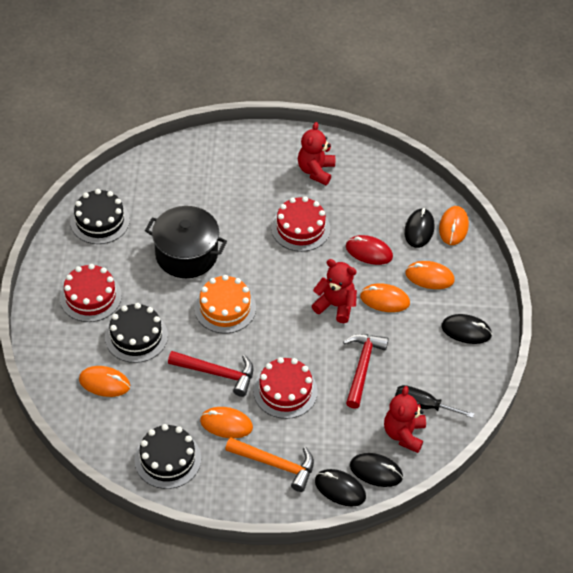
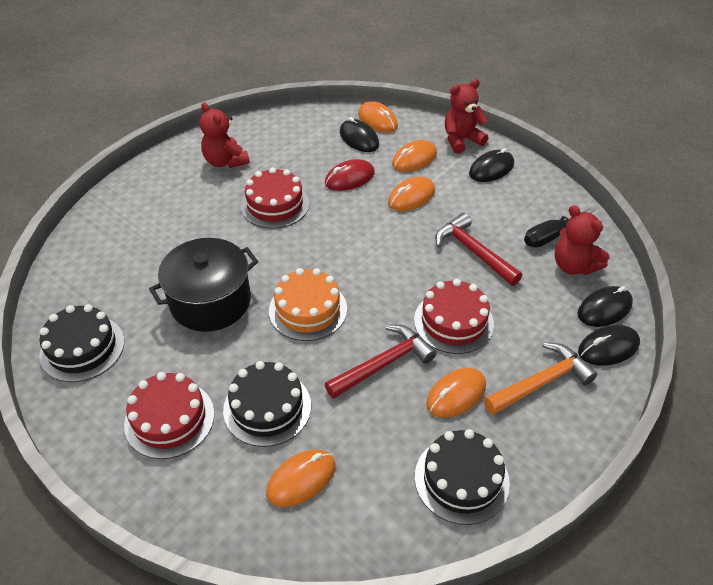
camera: 50 degrees left, 5 degrees down
(335, 305) = (386, 230): red teddy bear -> red teddy bear (461, 140)

